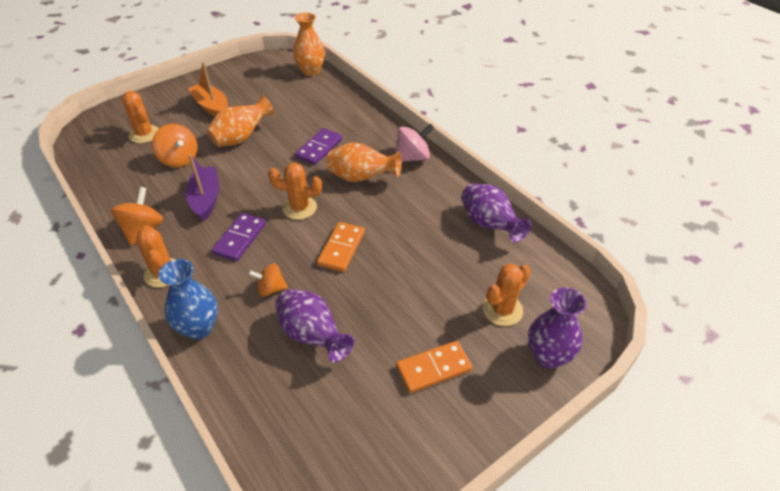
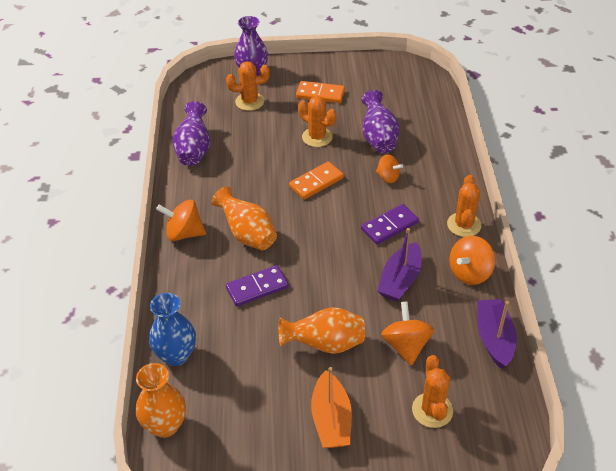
camera: 145 degrees left, 0 degrees up
(107, 190) = (494, 338): none -> purple boat
(199, 328) = (451, 174): blue vase -> blue vase (176, 355)
(299, 208) = (323, 231): orange cactus -> orange cactus (317, 137)
(412, 157) = (184, 233): pink spinning top -> orange spinning top

